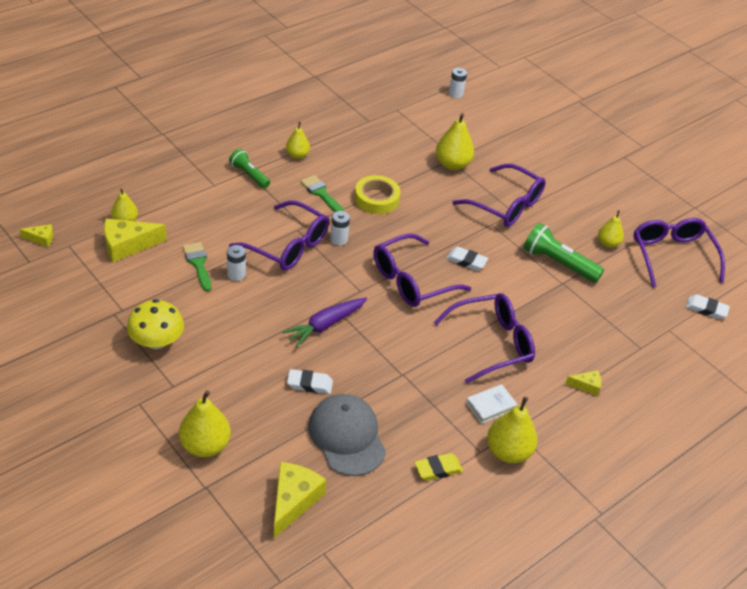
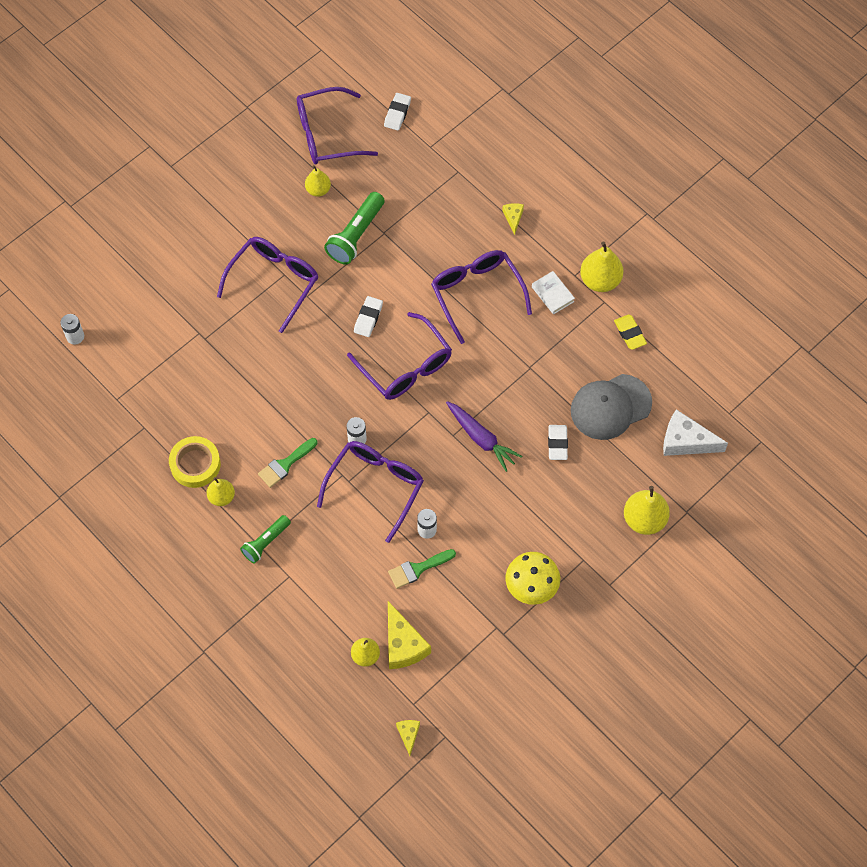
camera: 90 degrees left, 20 degrees up
(293, 501) = (685, 441): yellow cheese -> white cheese
(376, 199) = (285, 408): yellow tape -> yellow tape (195, 464)
(452, 164) = (212, 336): yellow pear -> none

